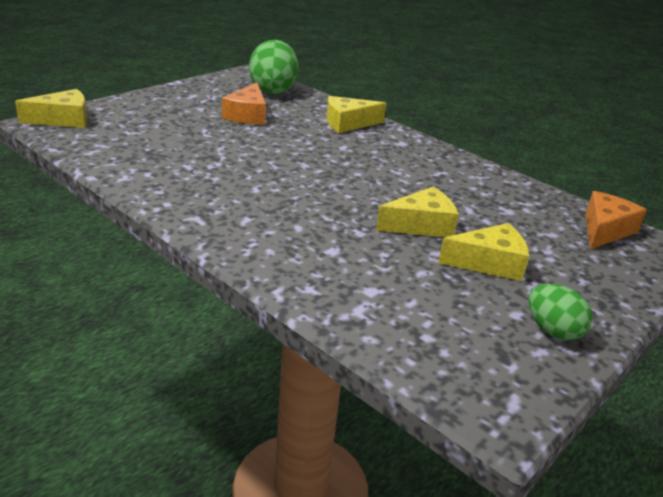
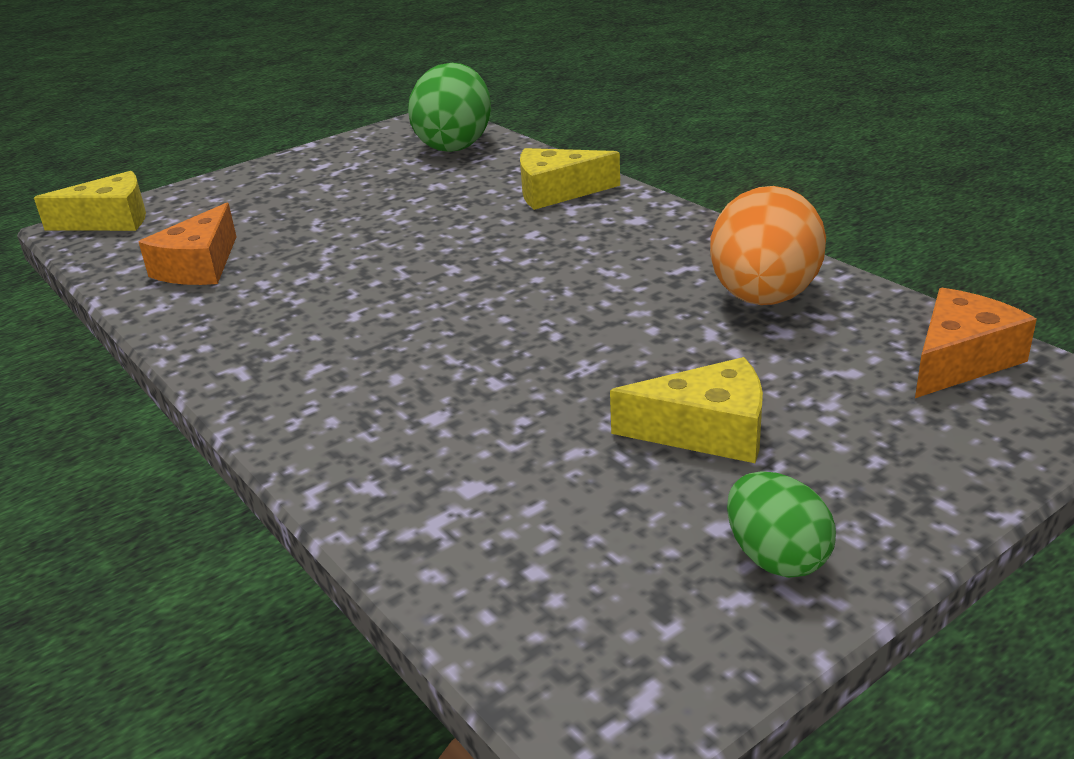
camera: 15 degrees right, 0 degrees up
(247, 115) = (395, 190): orange cheese -> orange cheese (199, 266)
(421, 225) = (610, 365): yellow cheese -> none
(490, 192) = (764, 298): none -> orange egg

